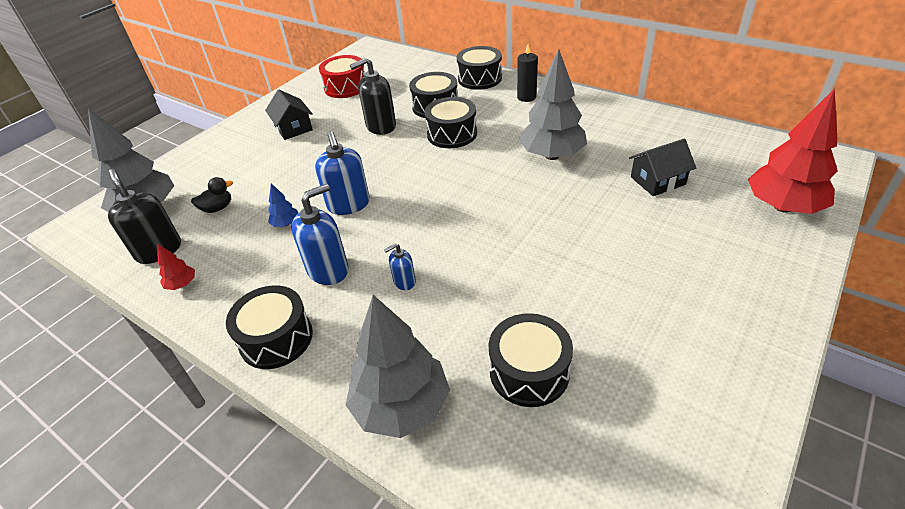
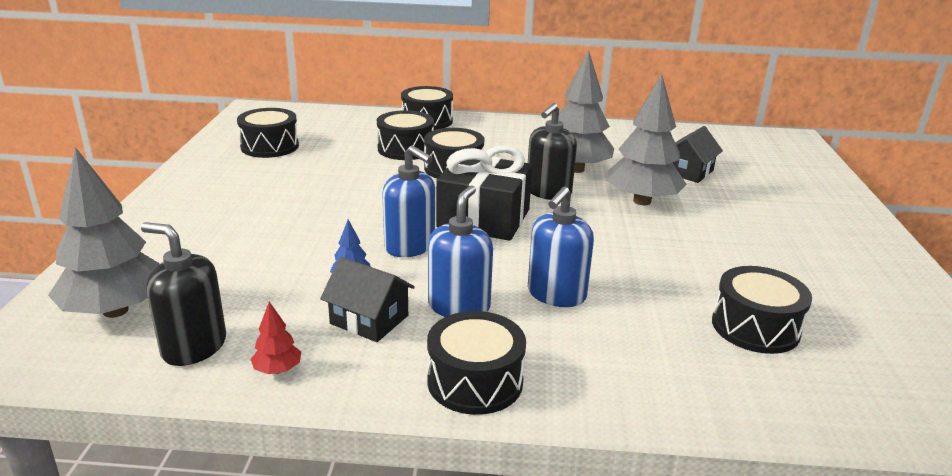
camera: 35 degrees left, 15 degrees down
(217, 208) = (232, 286): black duck -> none
(293, 128) = (244, 192): black house -> black house (369, 319)
(346, 87) = (270, 146): red drum -> black drum
(380, 126) = (361, 174): black soap dispenser -> black soap dispenser (548, 192)
(401, 406) = (680, 390): grey tree -> grey tree (642, 201)
(404, 281) = (556, 294): blue soap dispenser -> blue soap dispenser, size x1.89
(425, 191) = (483, 218): none -> black gift
(526, 97) = (495, 129): black candle -> none
(782, 206) = (797, 172): red tree -> none

